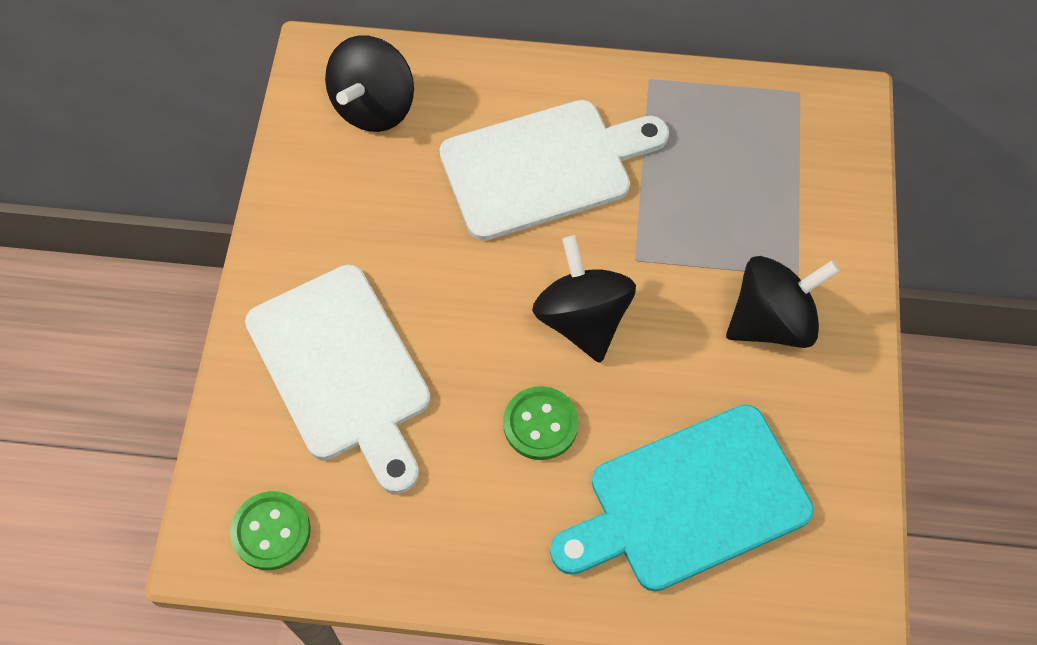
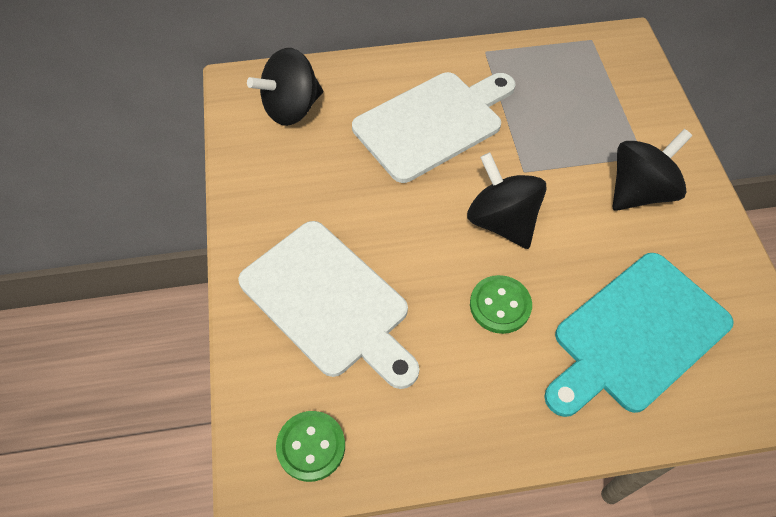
camera: 15 degrees left, 5 degrees down
(374, 107) = (291, 108): black spinning top -> black spinning top turned 45 degrees clockwise

